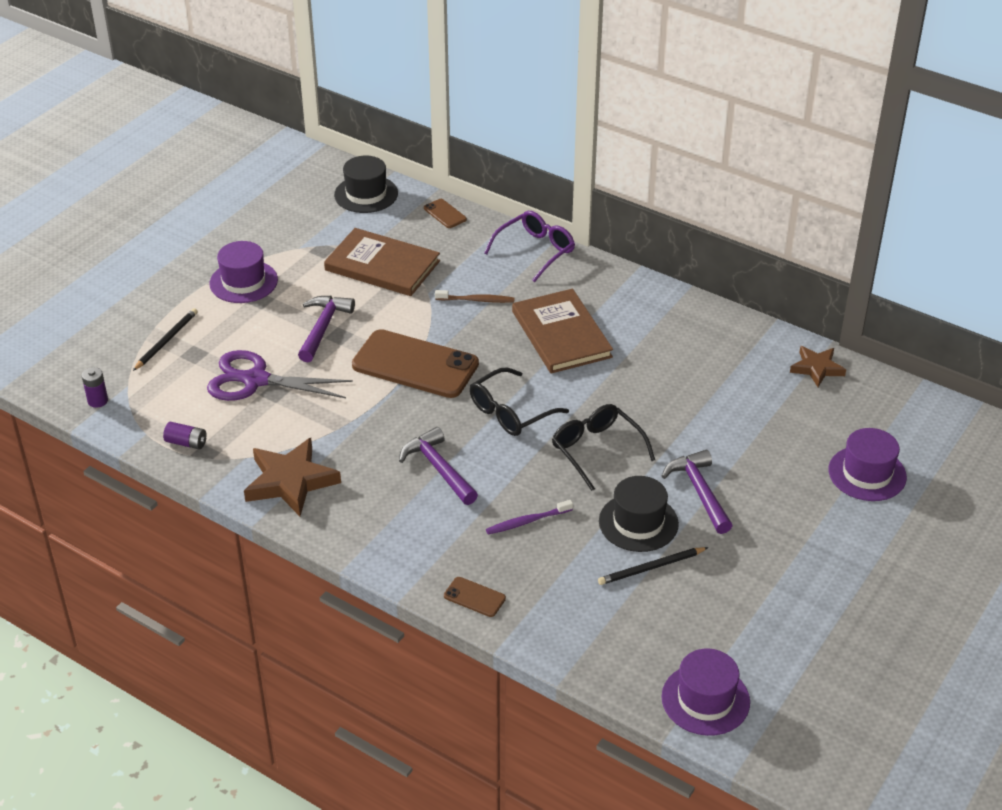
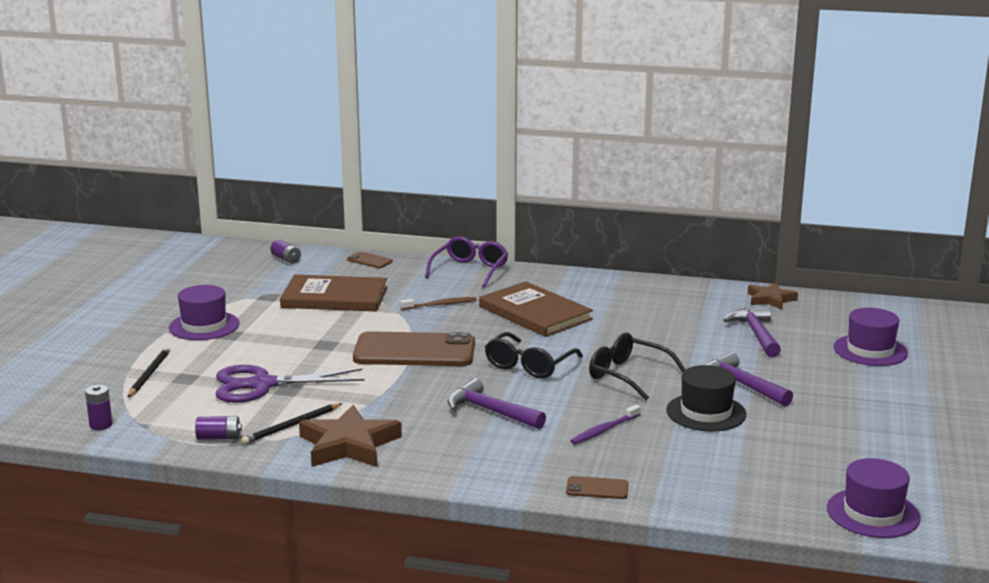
camera: 20 degrees left, 20 degrees down
(323, 328) = (306, 342): purple hammer -> purple hammer (756, 334)
(366, 194) = (286, 259): black hat -> purple battery
(651, 568) = (743, 438): black pencil -> black pencil (291, 426)

